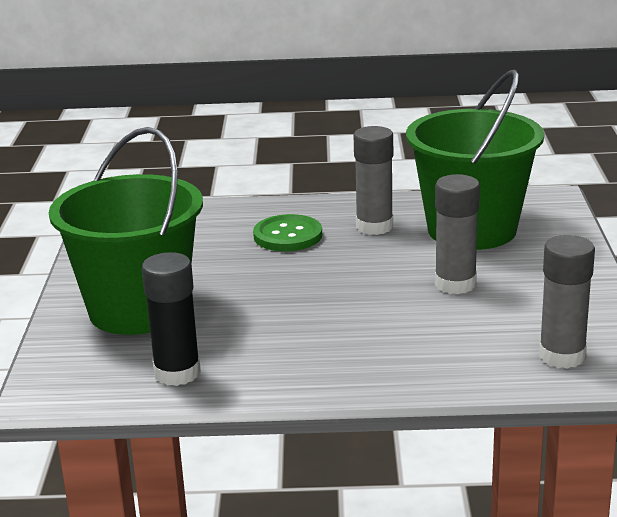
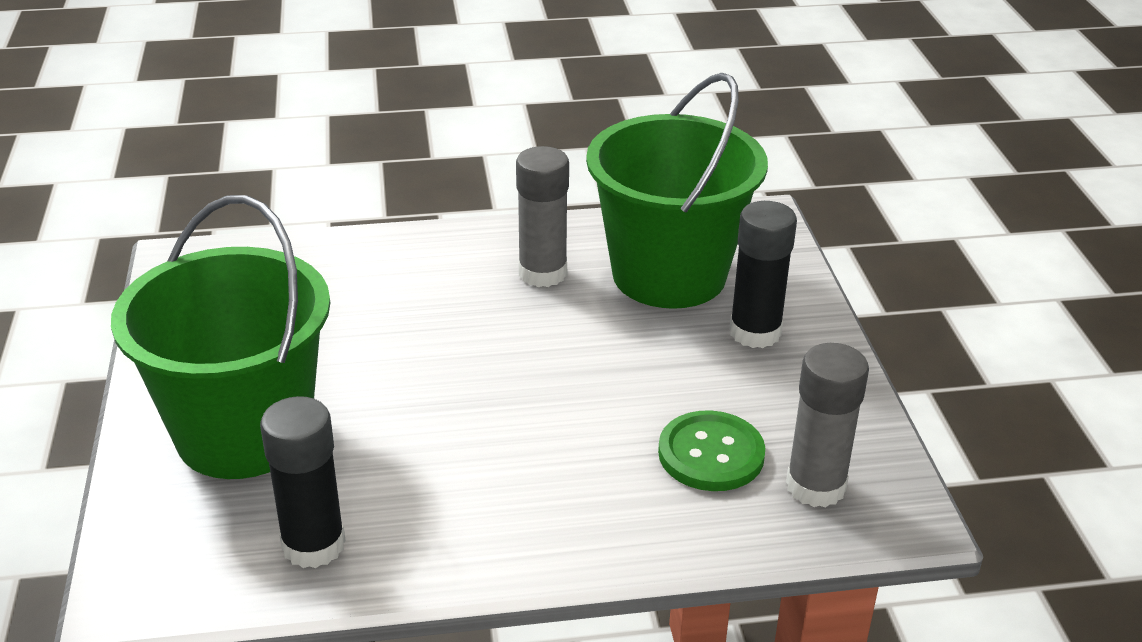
camera: 10 degrees left, 10 degrees up
(288, 236) = (430, 292): green button -> green button (711, 454)
(455, 284) = (662, 369): grey glue stick -> none
(532, 265) = (755, 332): none -> black glue stick

